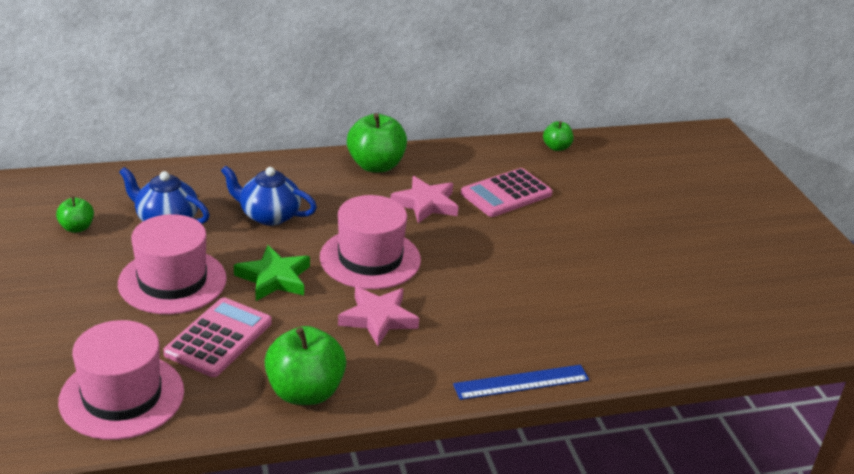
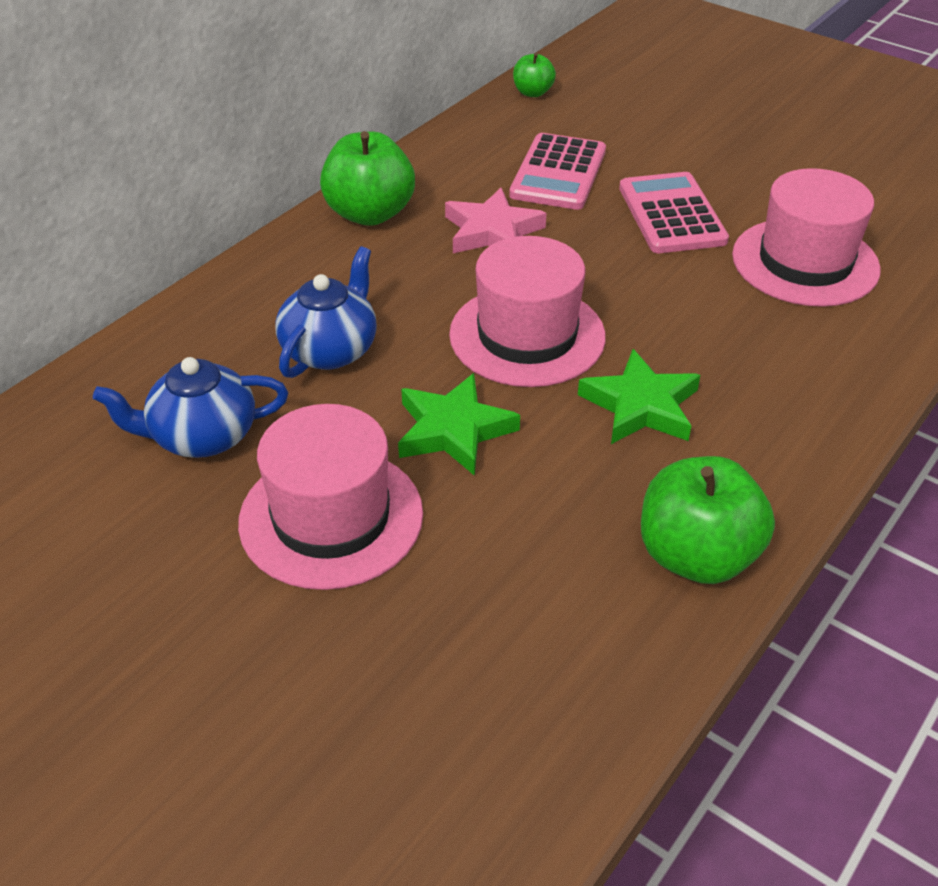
camera: 35 degrees left, 10 degrees up
(77, 228) = (83, 525): green apple -> none
(122, 396) = (496, 730): pink hat -> pink hat (805, 262)
(218, 338) = (500, 556): pink calculator -> pink calculator (671, 214)
(269, 215) = (330, 350): blue teapot -> blue teapot turned 135 degrees clockwise
(378, 318) = (640, 406): pink star -> green star
(521, 382) = (878, 386): blue ruler -> none

